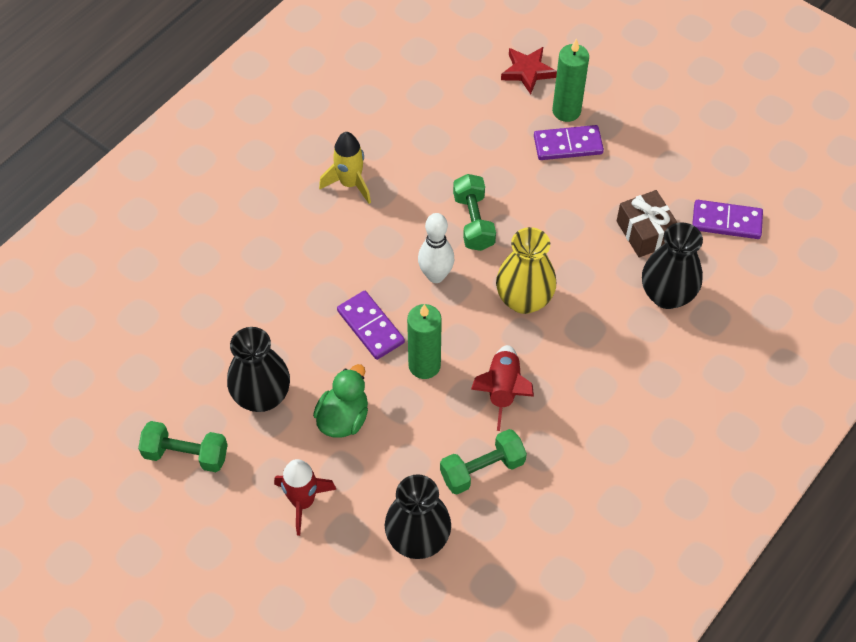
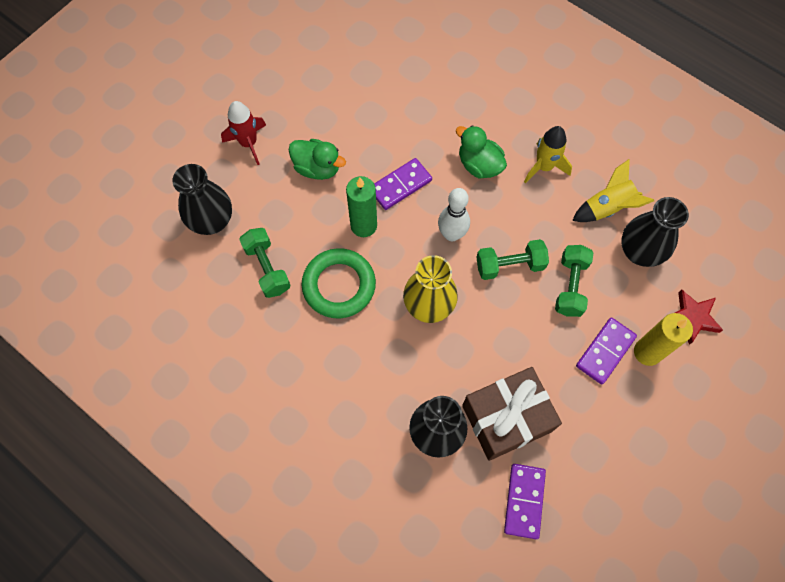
camera: 90 degrees right, 10 degrees up
(186, 454) = (292, 67): green dumbbell -> green dumbbell (570, 286)
(262, 396) = (338, 112): black vase -> black vase (639, 252)
(345, 246) = (479, 165): none -> green duck
(403, 130) = (607, 208): none -> yellow rocket
(502, 390) = (339, 285): red rocket -> green ring
(566, 111) = (647, 352): green candle -> yellow candle
(568, 145) = (605, 351): purple domino -> purple domino turned 45 degrees clockwise
(645, 232) = (506, 418): brown gift -> brown gift, size x1.53

